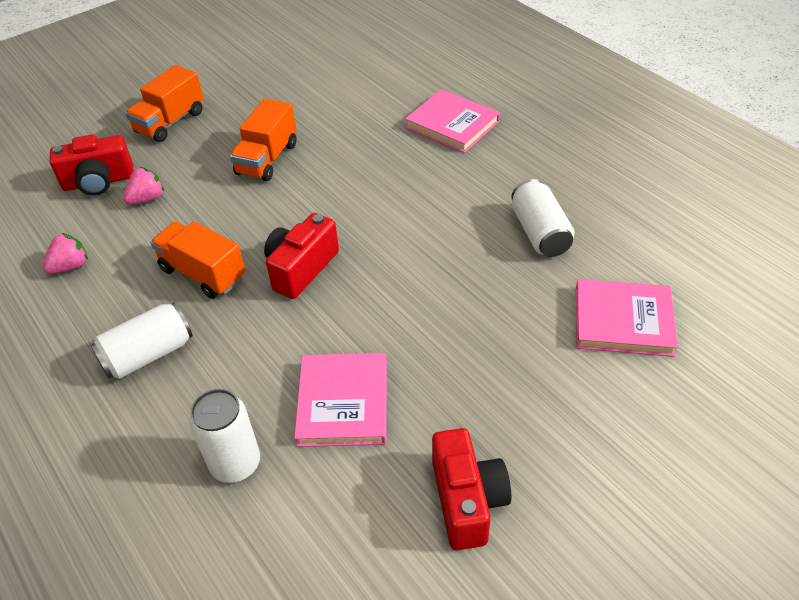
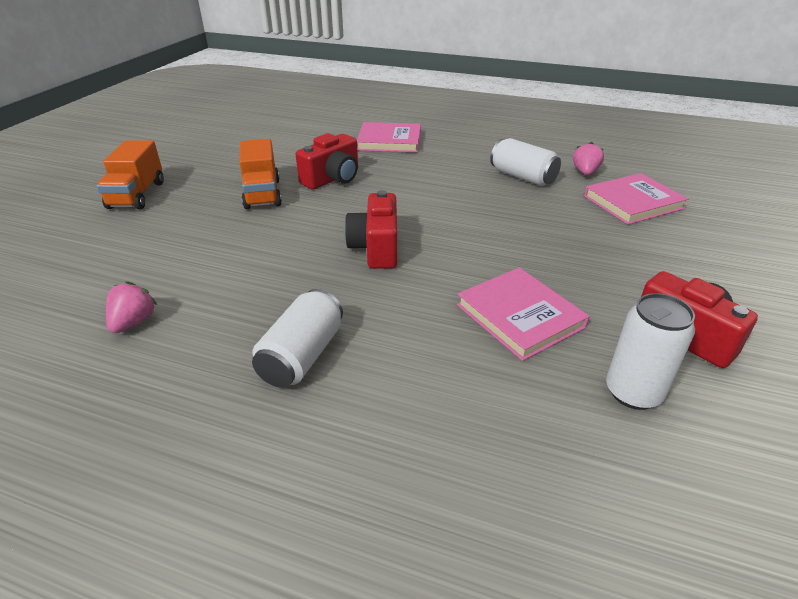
camera: 35 degrees left, 10 degrees down
(99, 182) = (99, 252): red camera -> red camera (332, 179)
(147, 199) = (170, 249): pink strawberry -> pink strawberry (585, 172)
(203, 273) = (289, 280): orange truck -> none
(235, 464) = (487, 398): white can -> white can (633, 392)

